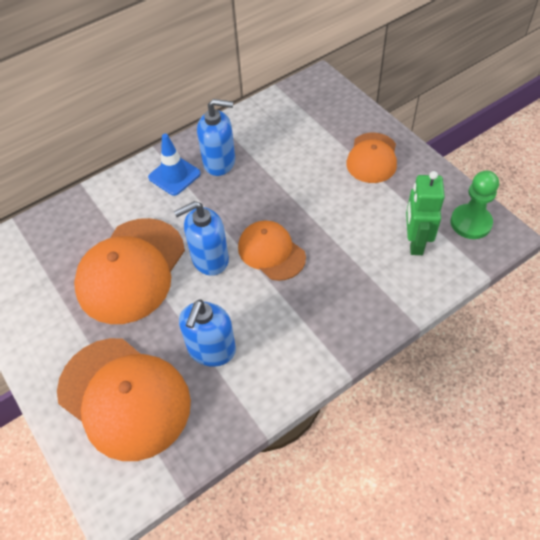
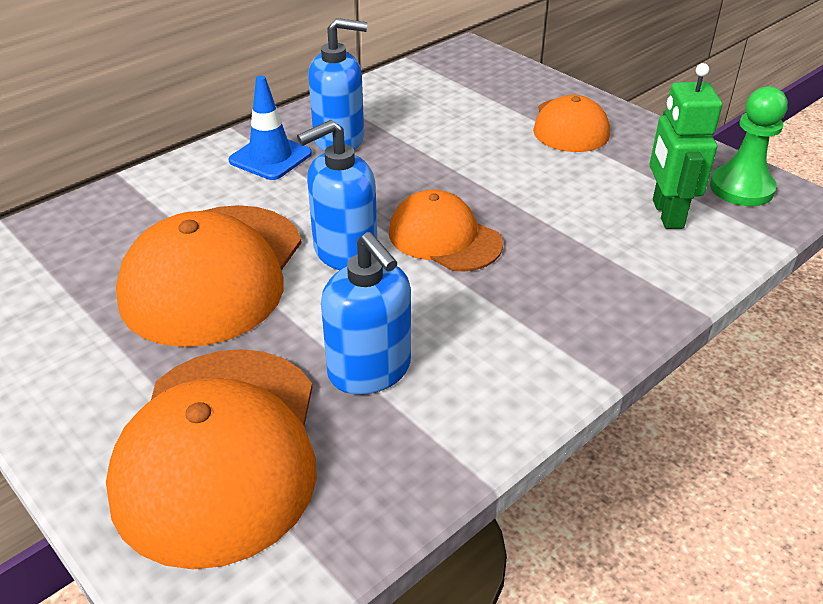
camera: 10 degrees left, 15 degrees down
(124, 397) = (220, 451): orange cap -> orange cap turned 60 degrees clockwise
(211, 350) = (370, 370): blue soap dispenser -> blue soap dispenser turned 45 degrees counterclockwise

